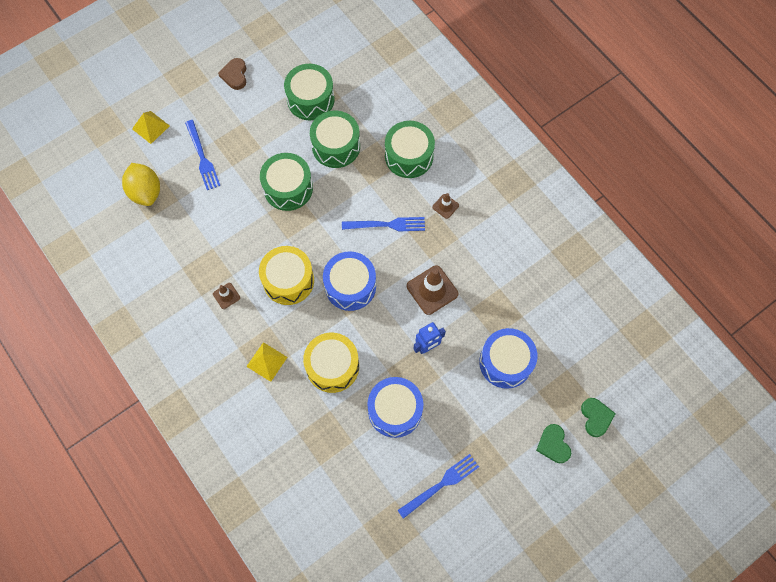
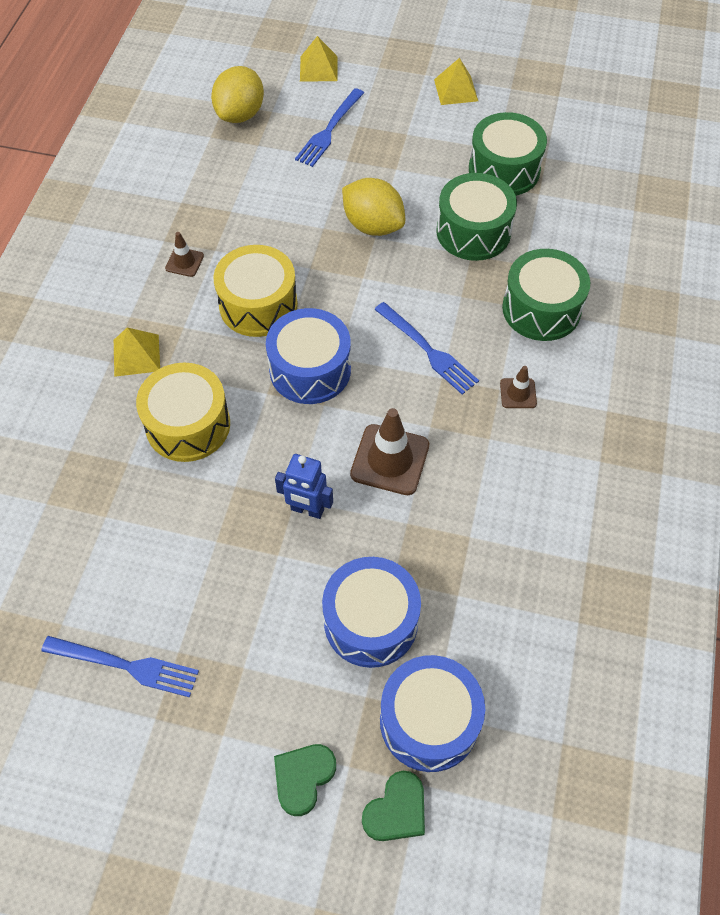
camera: 50 degrees right, 10 degrees down
(235, 75) = (456, 90): brown heart -> yellow pyramid
(288, 188) = (373, 225): green drum -> yellow lemon
(395, 410) = (187, 535): blue drum -> blue drum (429, 721)

